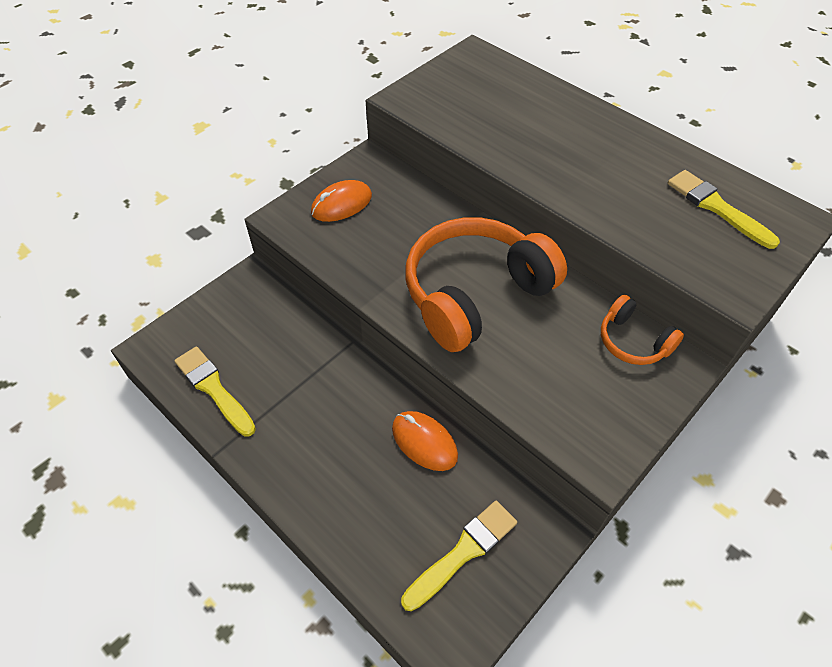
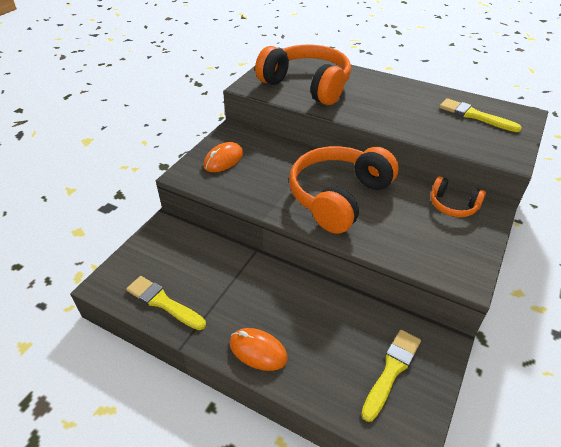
camera: 15 degrees left, 10 degrees down
(424, 442) = (334, 304): orange mouse -> orange mouse (258, 351)
(486, 110) = (307, 85): none -> orange headphones

